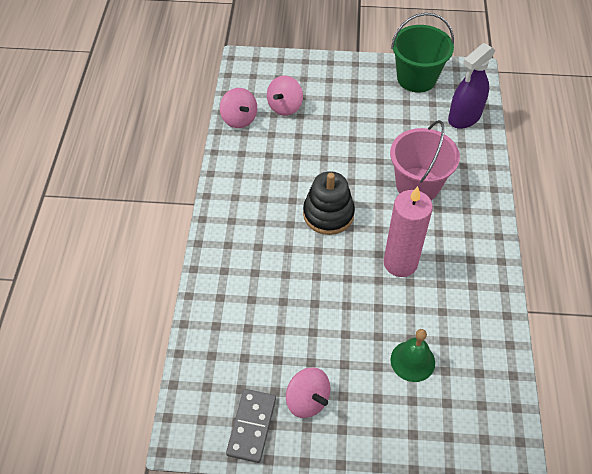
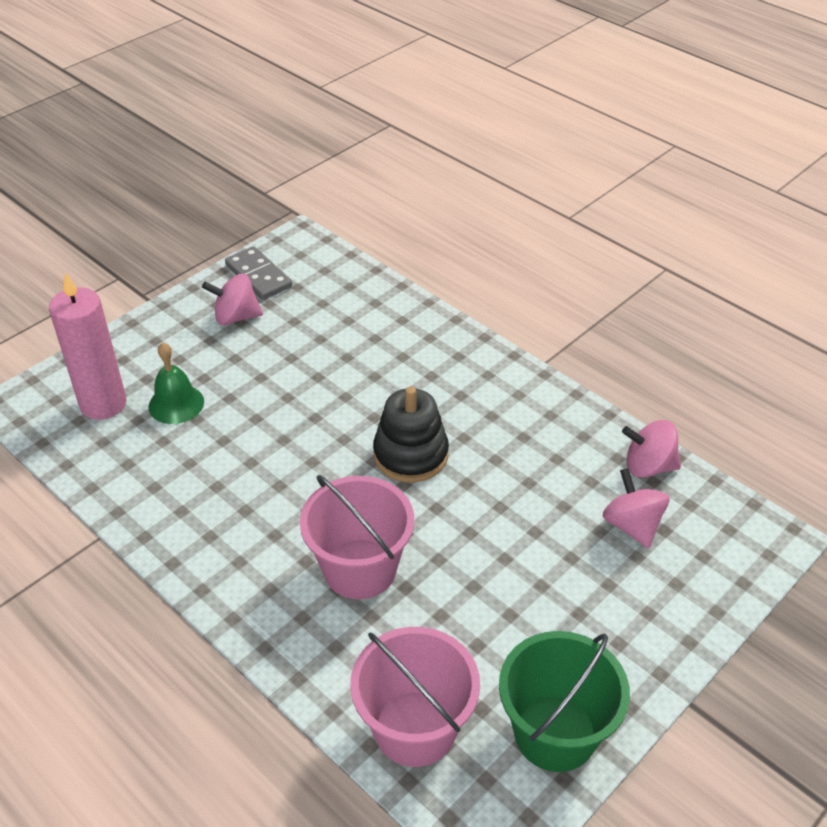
camera: 130 degrees right, 10 degrees down
(400, 263) = (280, 471): pink candle -> pink candle (103, 404)
(464, 117) = (415, 728): purple spray bottle -> pink bucket

